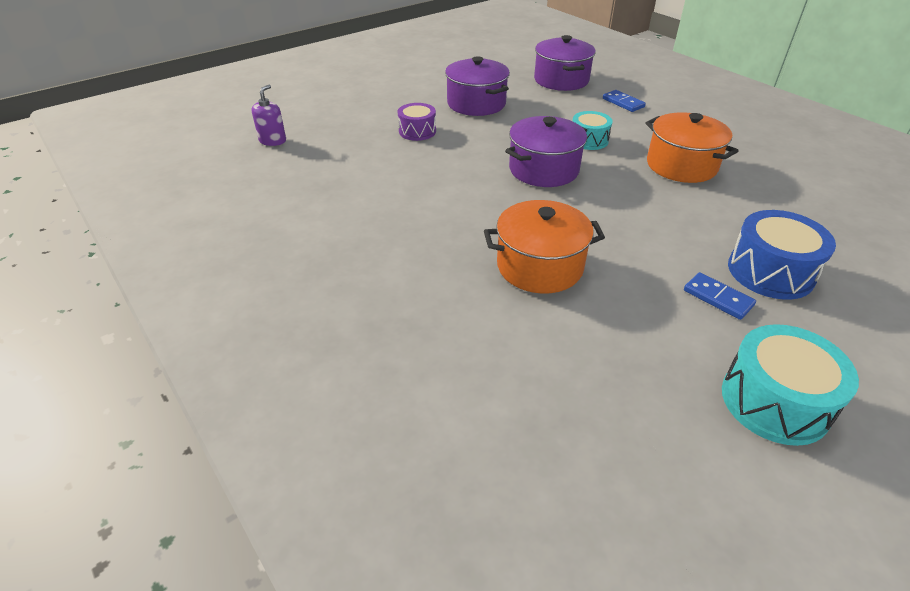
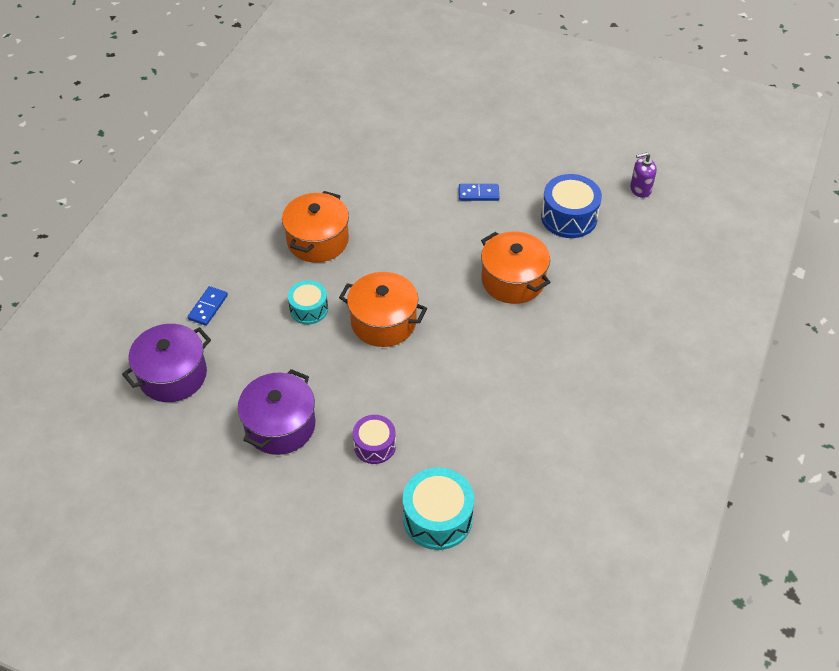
camera: 120 degrees left, 10 degrees up
(272, 140) = (477, 562): purple soap dispenser -> purple soap dispenser (640, 189)
(543, 169) = (383, 322): purple pot -> orange pot
(718, 298) = (478, 194): blue domino -> blue domino turned 75 degrees clockwise
(770, 272) = (433, 176): blue drum -> blue drum (569, 217)
(774, 401) = (545, 163): turquoise drum -> turquoise drum (437, 518)

